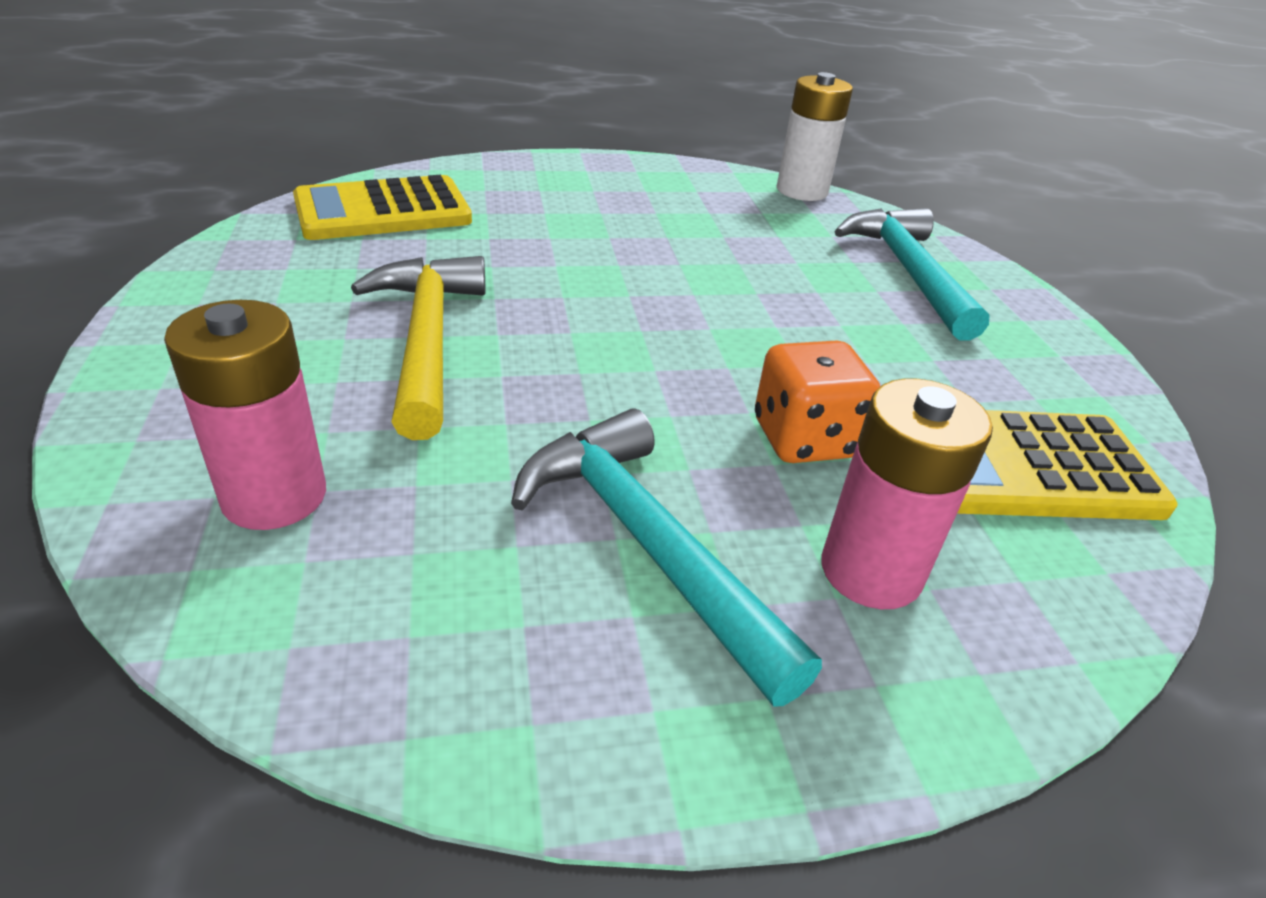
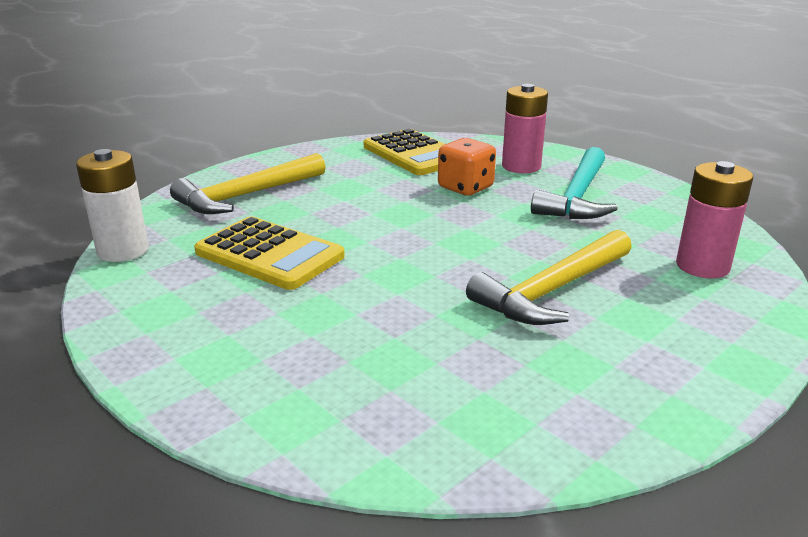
camera: 120 degrees left, 10 degrees down
(383, 211) = (424, 411): yellow calculator -> yellow calculator (269, 254)
(908, 273) = (247, 195): turquoise hammer -> yellow hammer

